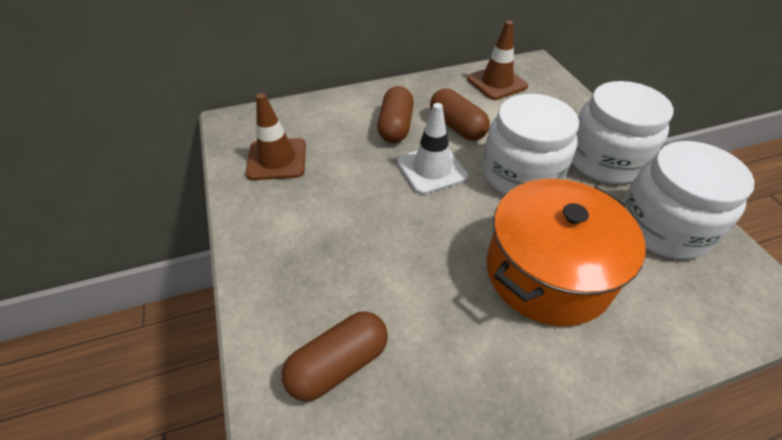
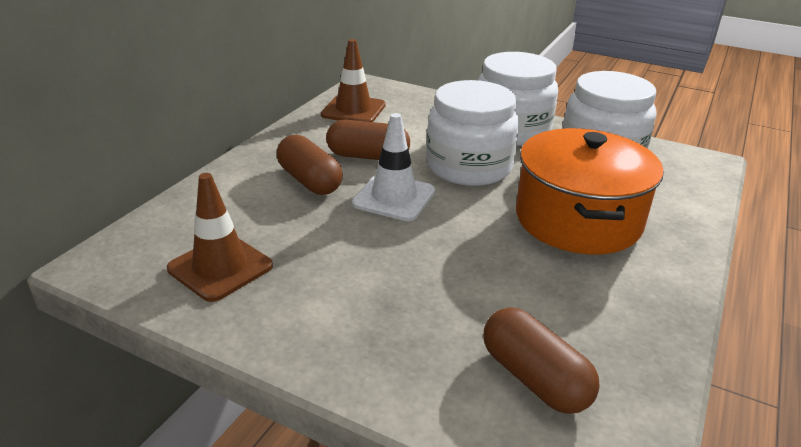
camera: 45 degrees left, 15 degrees down
(338, 364) = (534, 378): brown capsule -> brown capsule turned 45 degrees counterclockwise

